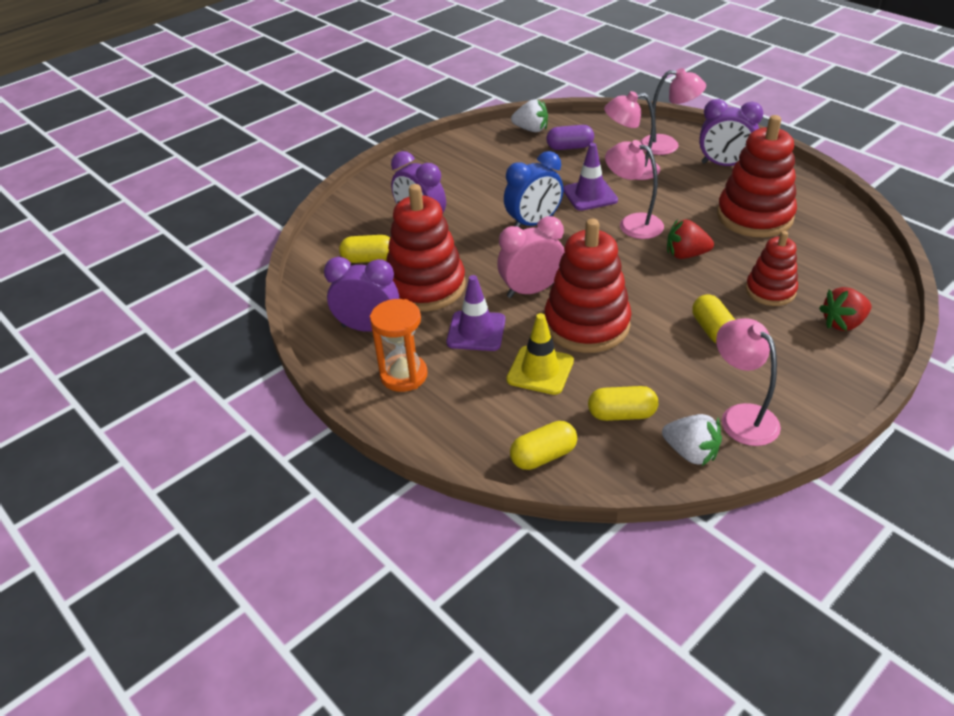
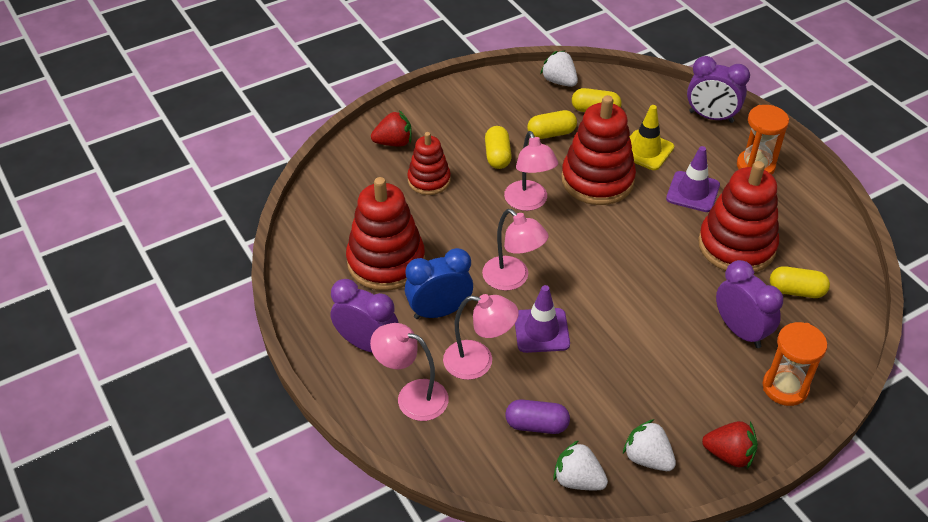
camera: 170 degrees left, 5 degrees up
(368, 328) = (788, 213): purple clock -> purple clock (711, 117)
(385, 195) = (785, 387): none -> orange hourglass
(486, 145) = (647, 458): none -> white strawberry
(531, 290) = (637, 221): pink clock -> none
(533, 223) = (615, 302): blue clock -> blue clock (439, 311)
(543, 456) = (657, 95): yellow capsule -> yellow capsule (551, 133)
(686, 255) = (479, 230): red strawberry -> red strawberry (729, 454)
(741, 416) = (514, 95): pink lamp -> pink lamp (529, 202)

